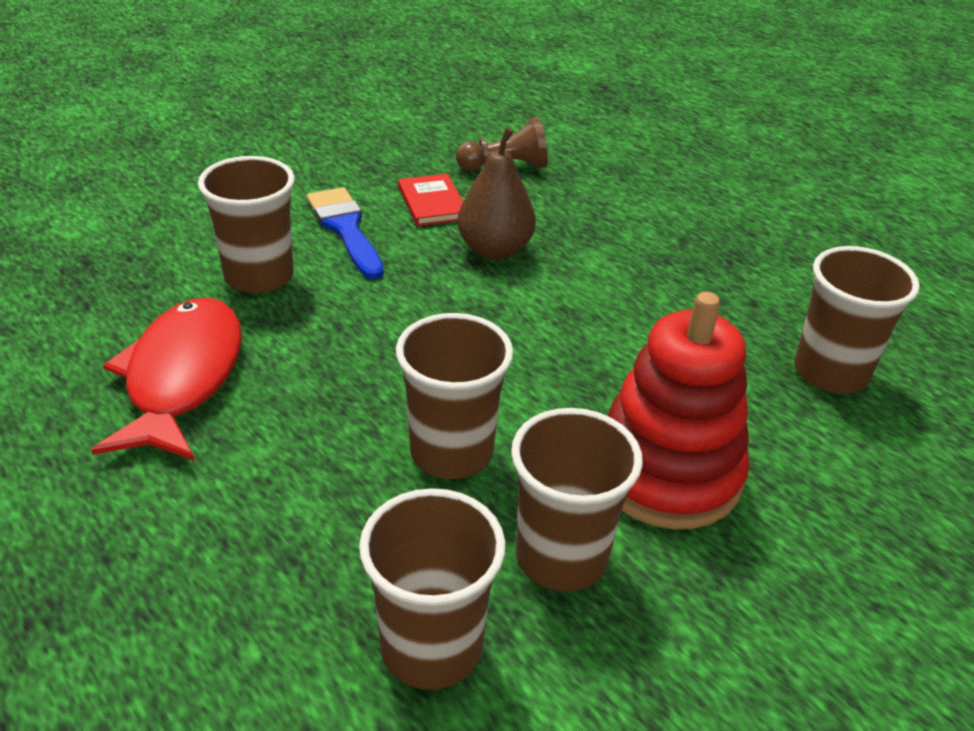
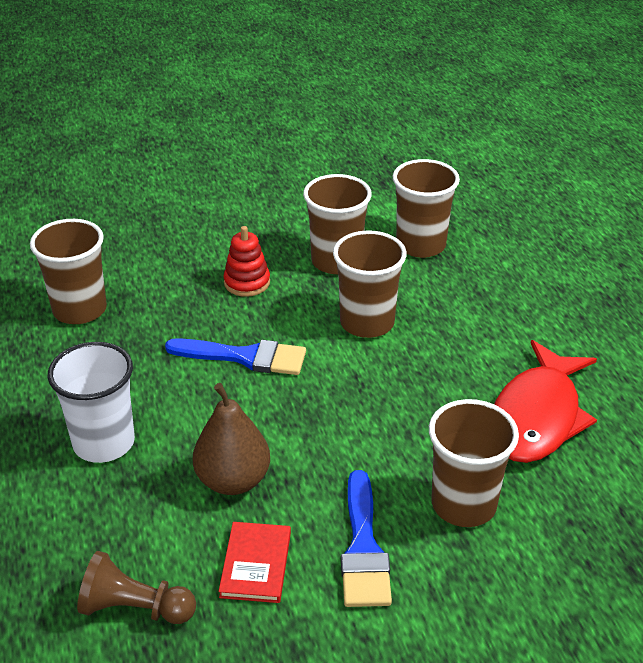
camera: 155 degrees left, 0 degrees up
(577, 364) = (245, 357): none -> blue brush
(641, 252) = (104, 442): none -> white cup
(666, 473) = (247, 282): red stacking toy -> red stacking toy, size x0.50

